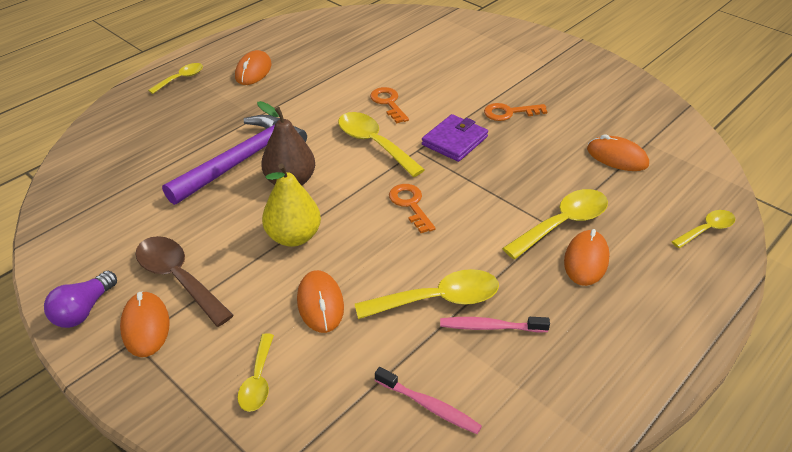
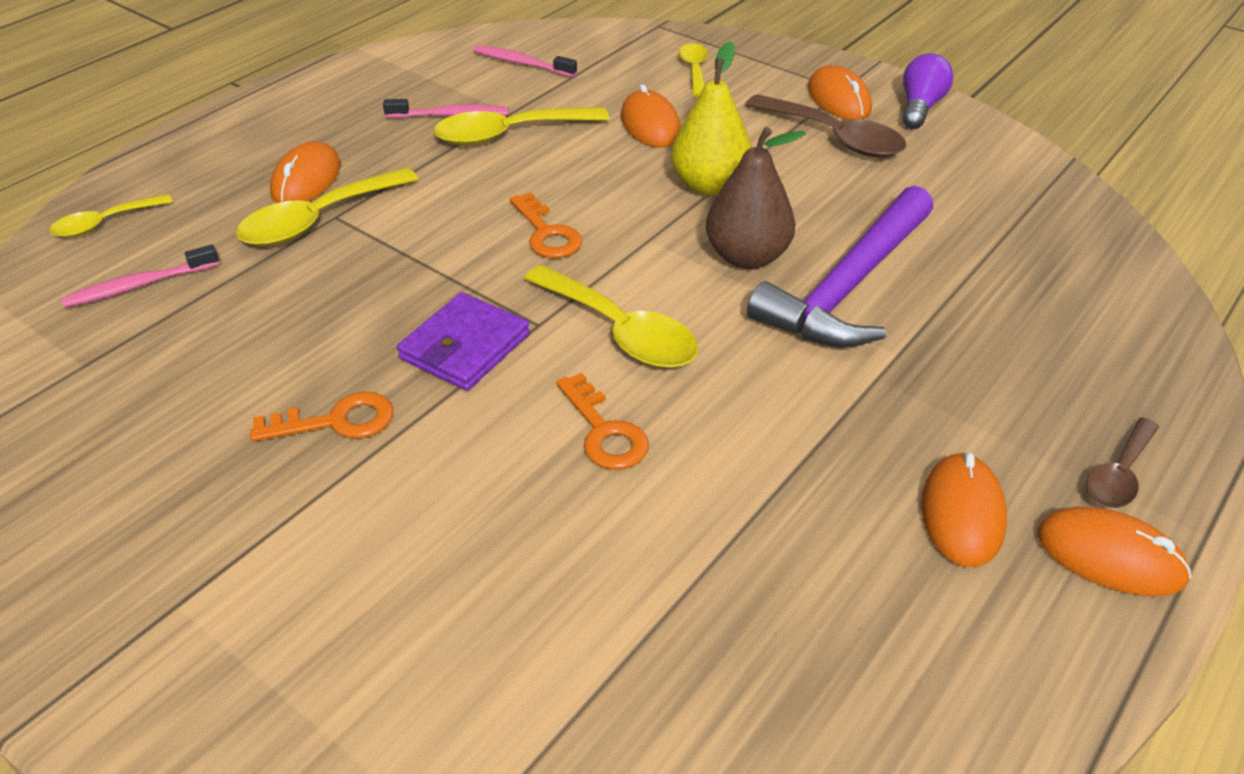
camera: 175 degrees right, 0 degrees up
(181, 78) = (1119, 475): yellow spoon -> brown spoon
(617, 157) = (164, 331): orange mouse -> orange mouse (1110, 556)
(650, 184) = (139, 285): none -> pink toothbrush

